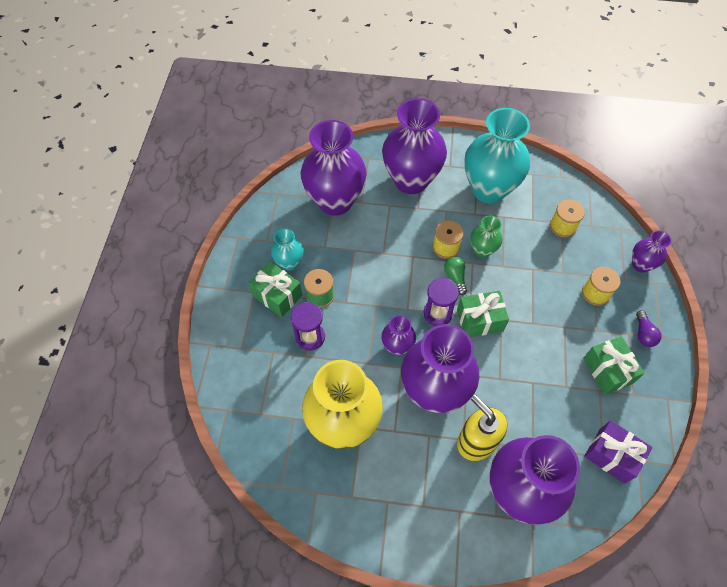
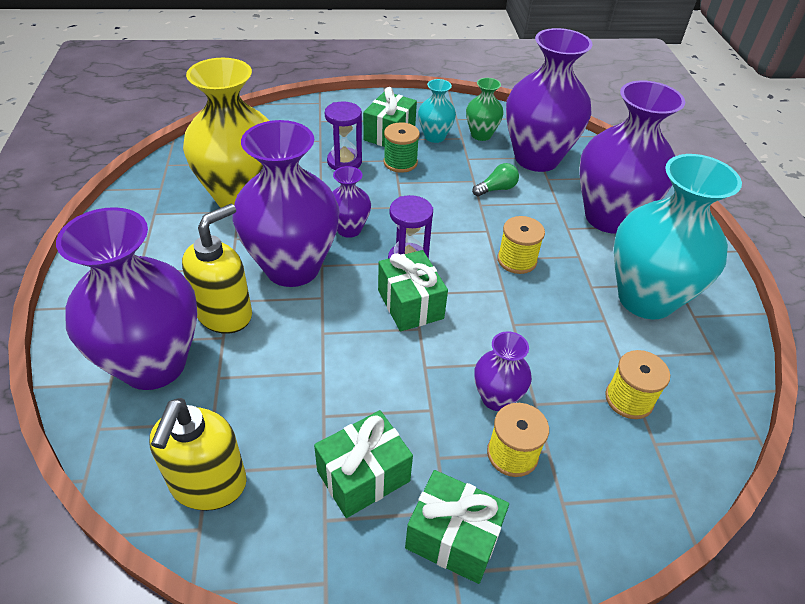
camera: 75 degrees right, 15 degrees down
(455, 277) = (471, 274): green light bulb -> green light bulb (496, 189)
(482, 250) = (530, 299): green vase -> green vase (481, 135)
(611, 455) = (208, 484): purple gift -> yellow soap dispenser
(640, 265) = (608, 533): purple vase -> purple vase (496, 398)
(643, 334) = (453, 537): purple light bulb -> green gift

